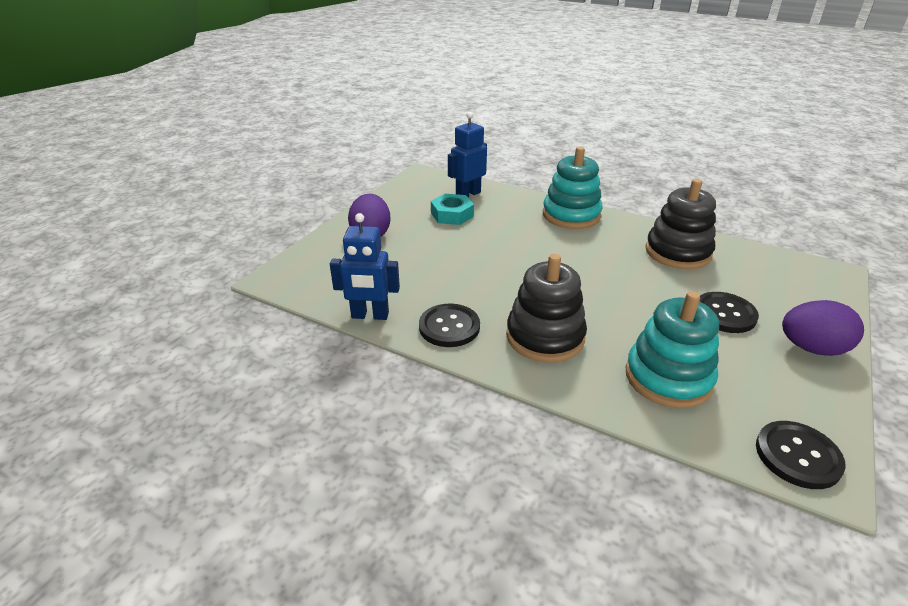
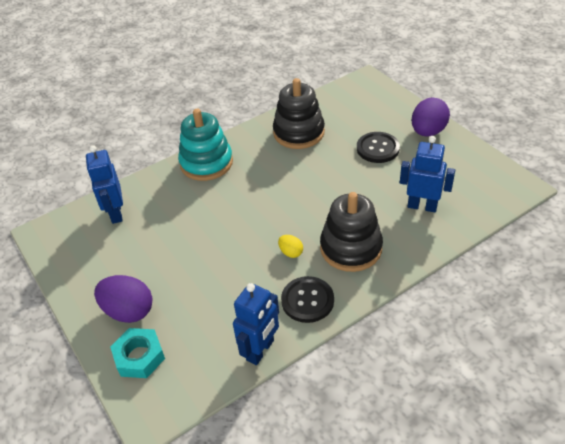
camera: 60 degrees left, 10 degrees up
(452, 215) = (142, 238): turquoise nut -> turquoise nut (139, 357)
(503, 298) = (291, 252): none -> yellow egg
(668, 378) = (422, 206): turquoise stacking toy -> blue robot
(797, 456) = (503, 187): black button -> none

